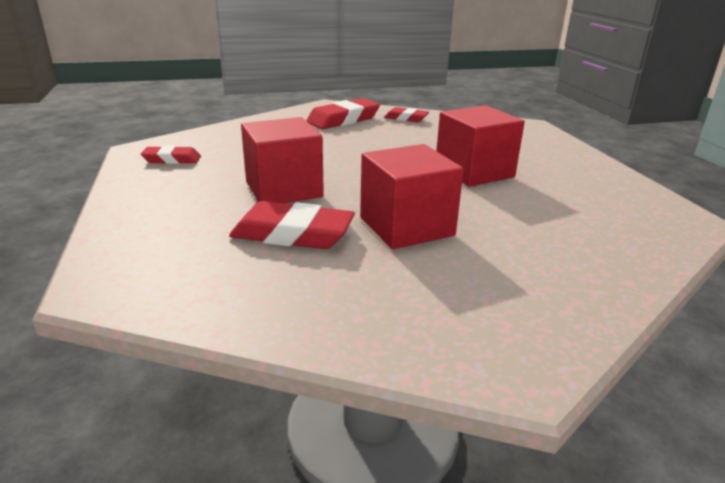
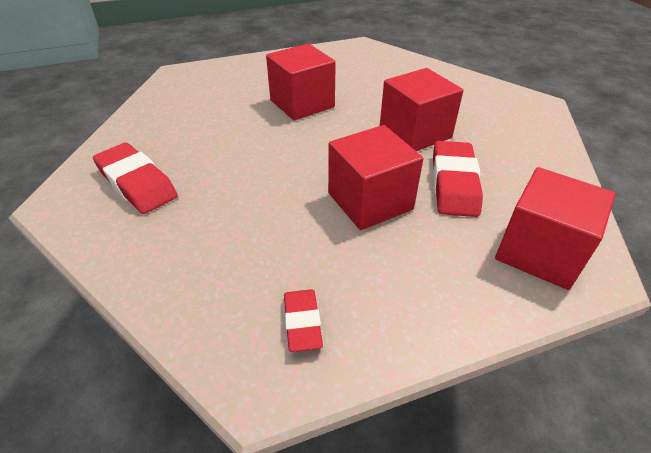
camera: 95 degrees left, 15 degrees up
(155, 261) = (539, 252): none -> red cube
(406, 118) = (141, 137): red eraser -> none

